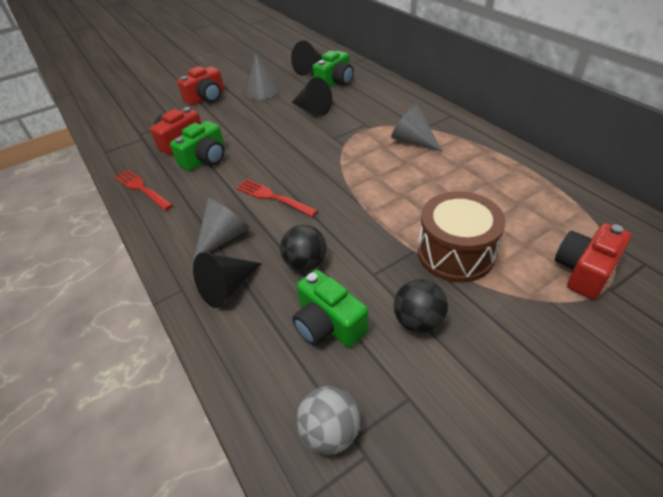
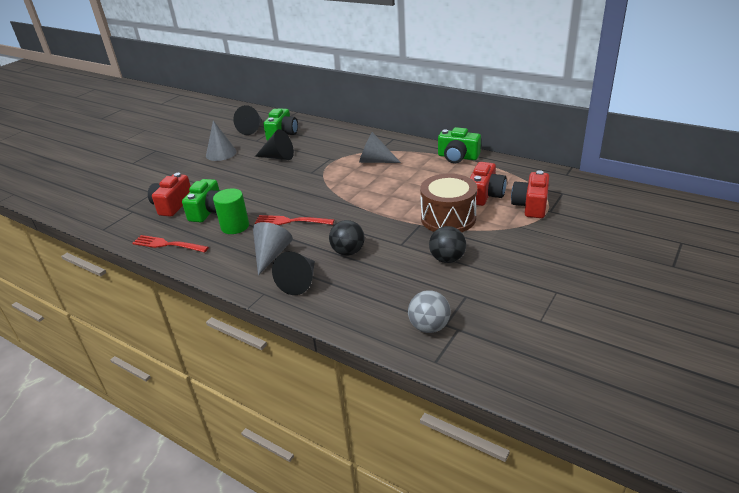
camera: 25 degrees left, 10 degrees down
(206, 98) = (169, 169): red camera -> red camera (485, 195)
(215, 186) = (235, 226): none -> green cylinder
(328, 324) = (389, 278): green camera -> green camera (457, 157)

